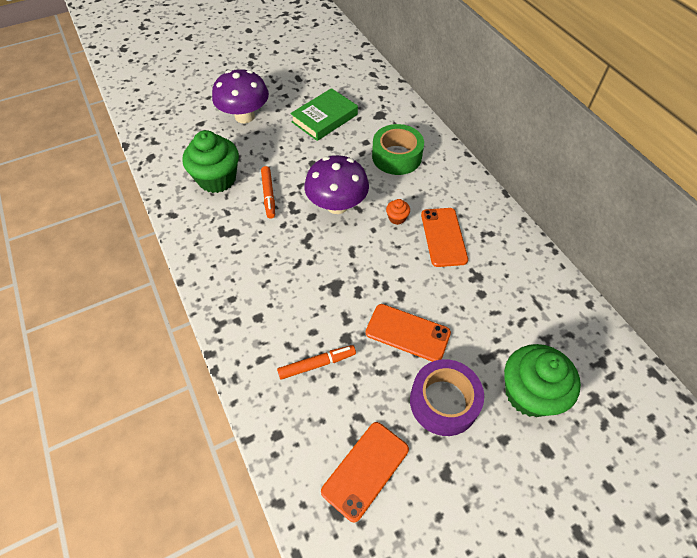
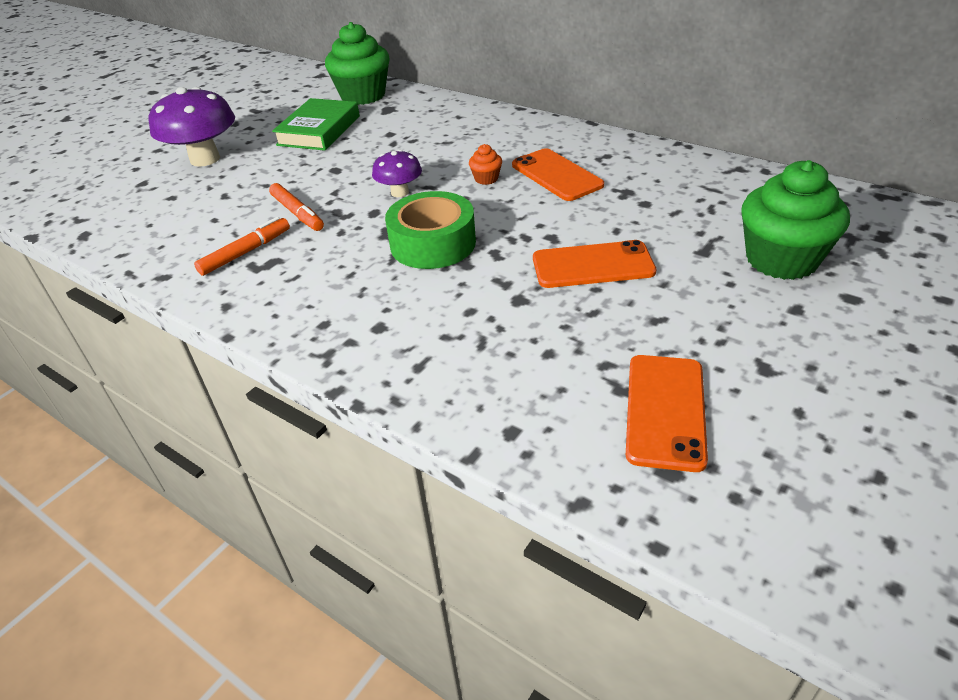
camera: 25 degrees left, 15 degrees down
(217, 179) = (208, 223): green cupcake -> green cupcake (363, 96)
(317, 364) = (503, 338): orange marker -> orange marker (246, 252)
(337, 205) = (400, 192): purple mushroom -> purple mushroom, size x0.55
(396, 156) = (439, 133): green tape -> green tape (433, 243)
(443, 402) = (696, 306): purple tape -> none

